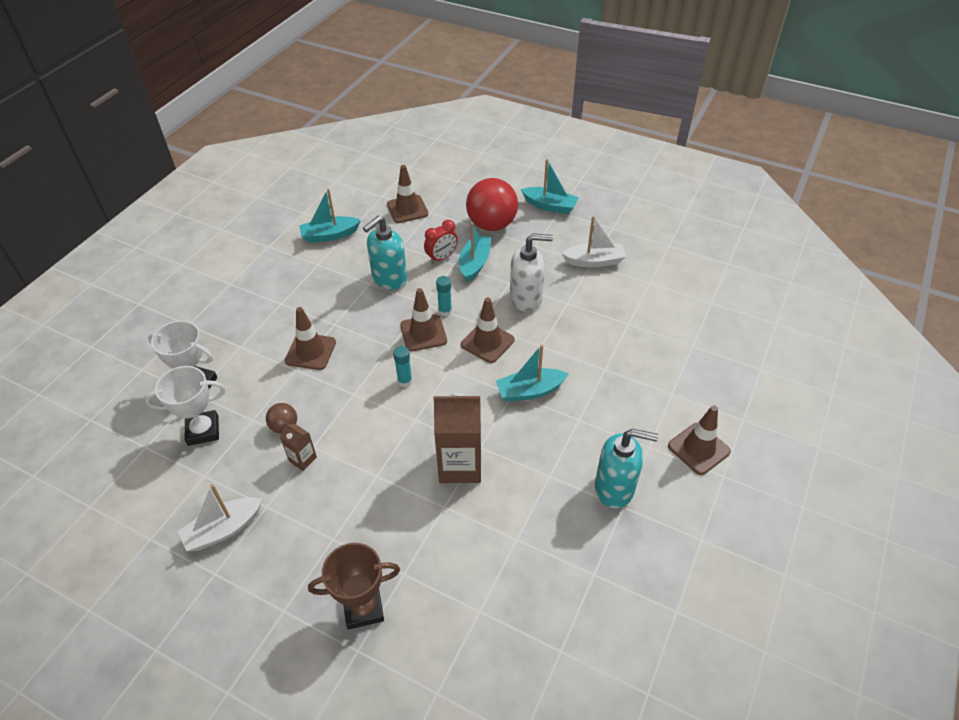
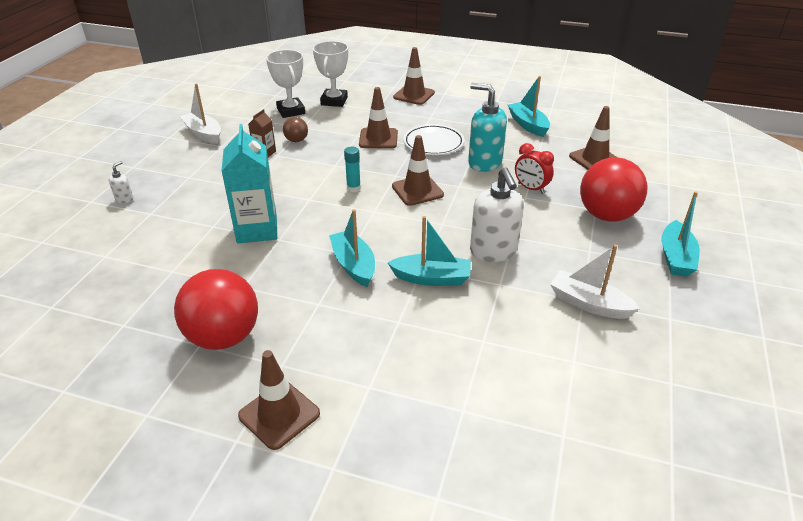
camera: 80 degrees right, 10 degrees down
(338, 309) = (433, 143): none -> white plate
(363, 608) = (124, 199): brown trophy -> white soap dispenser
(445, 311) = (452, 199): turquoise glue stick -> none
(460, 465) = (257, 230): brown carton -> turquoise carton
(475, 263) = (533, 210): turquoise boat -> turquoise boat (432, 278)
(487, 342) = (416, 230): brown traffic cone -> brown traffic cone (414, 95)
(594, 261) = (589, 303): white boat -> white boat turned 135 degrees clockwise
(614, 488) = (223, 337): turquoise soap dispenser -> red ball

